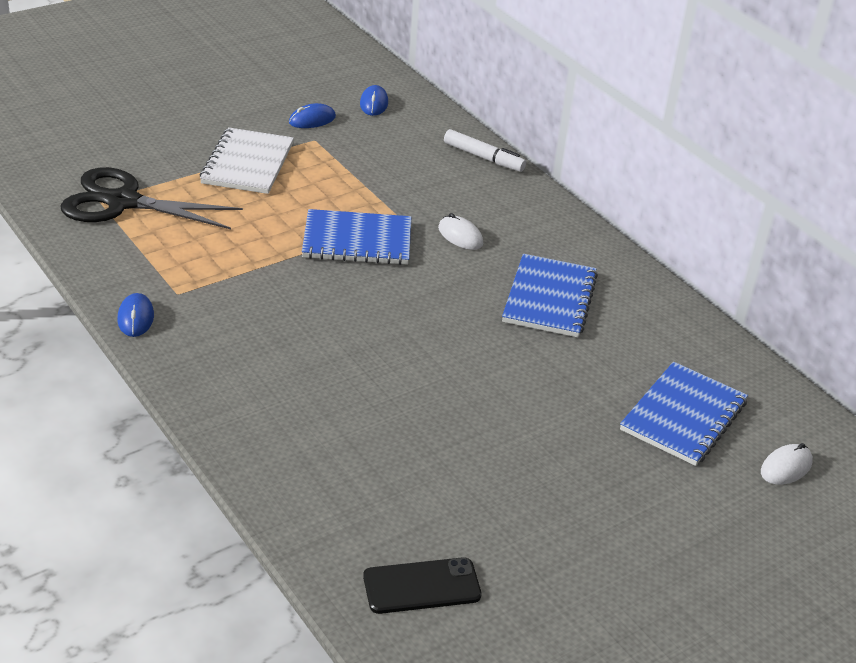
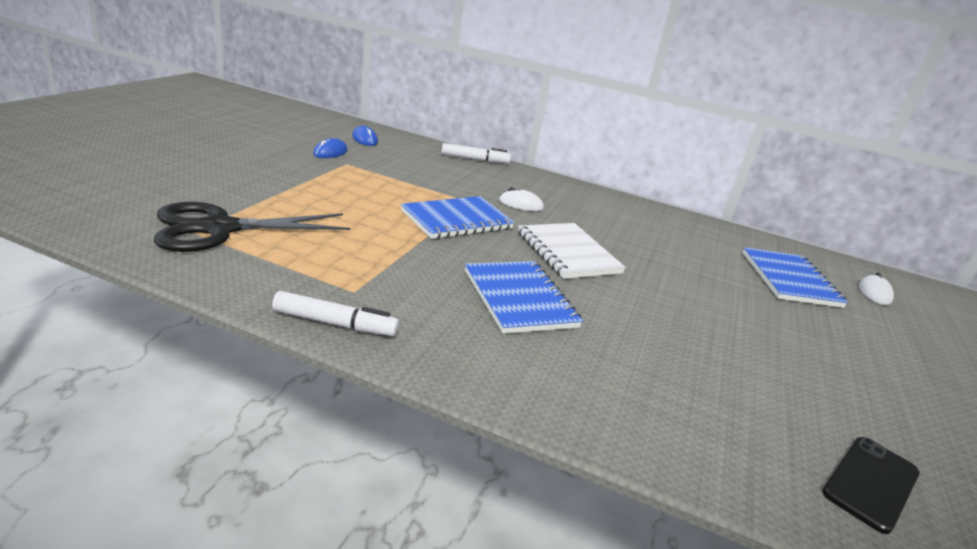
camera: 35 degrees left, 10 degrees down
(136, 318) = (335, 323): blue mouse -> white marker
(248, 164) = (310, 184): white notebook -> white notebook (568, 252)
(549, 298) = (623, 230): blue notebook -> blue notebook (519, 299)

